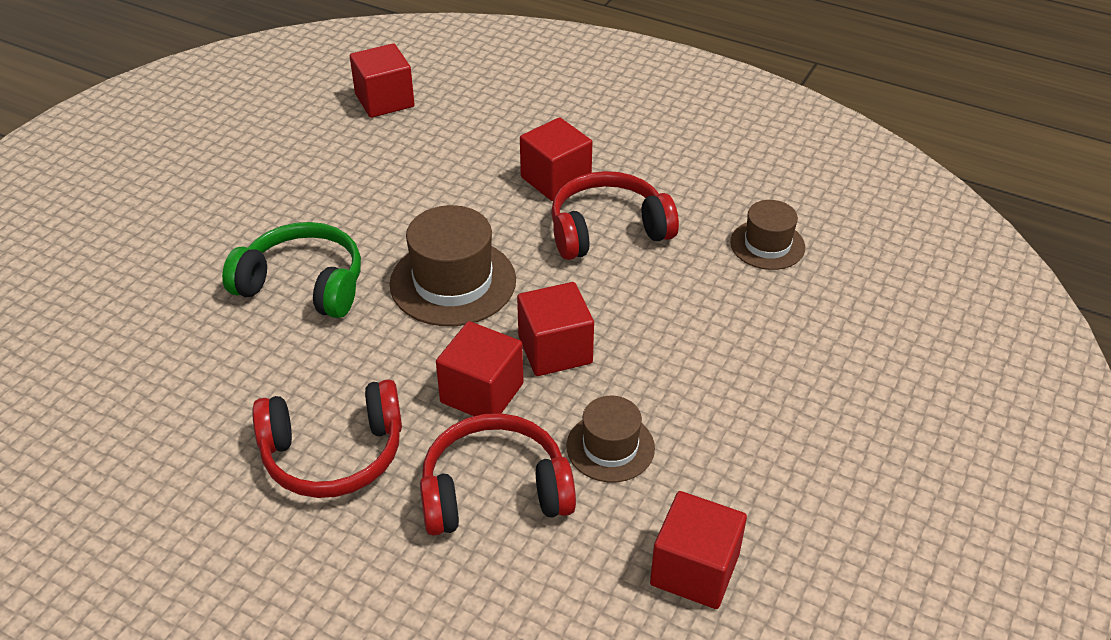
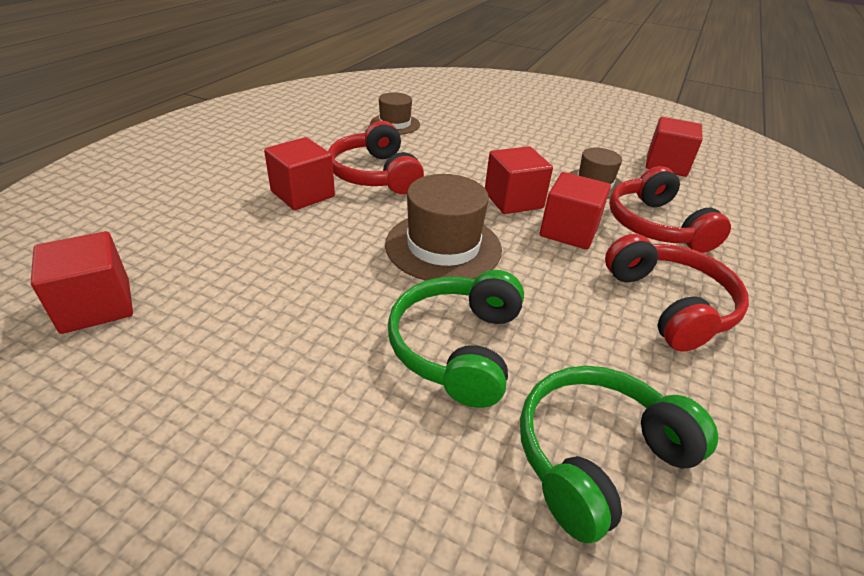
camera: 95 degrees left, 5 degrees down
(175, 352) = (597, 456): none -> green headphones

